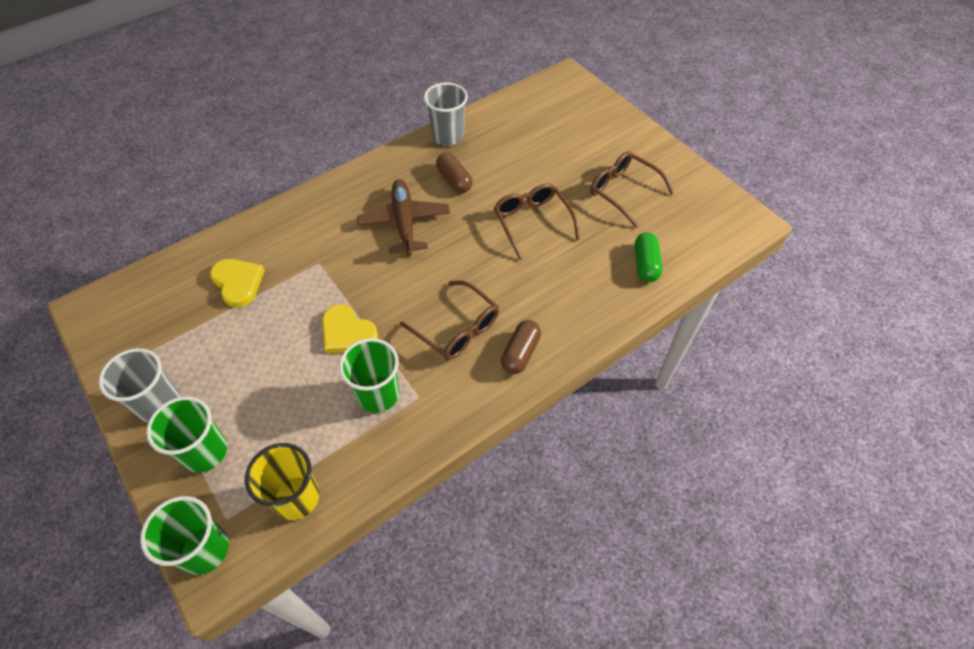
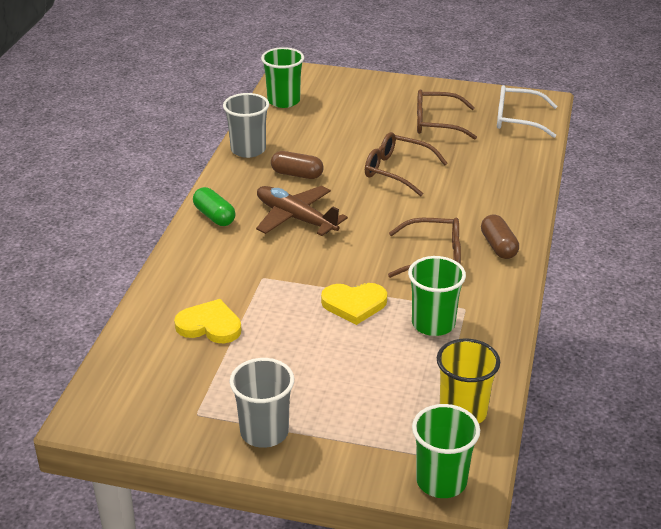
camera: 40 degrees left, 20 degrees down
(205, 452) = (351, 433): green cup -> green cup (283, 101)
(645, 264) = (510, 156): green capsule -> green capsule (214, 216)
(699, 227) = (516, 119): none -> white glasses

